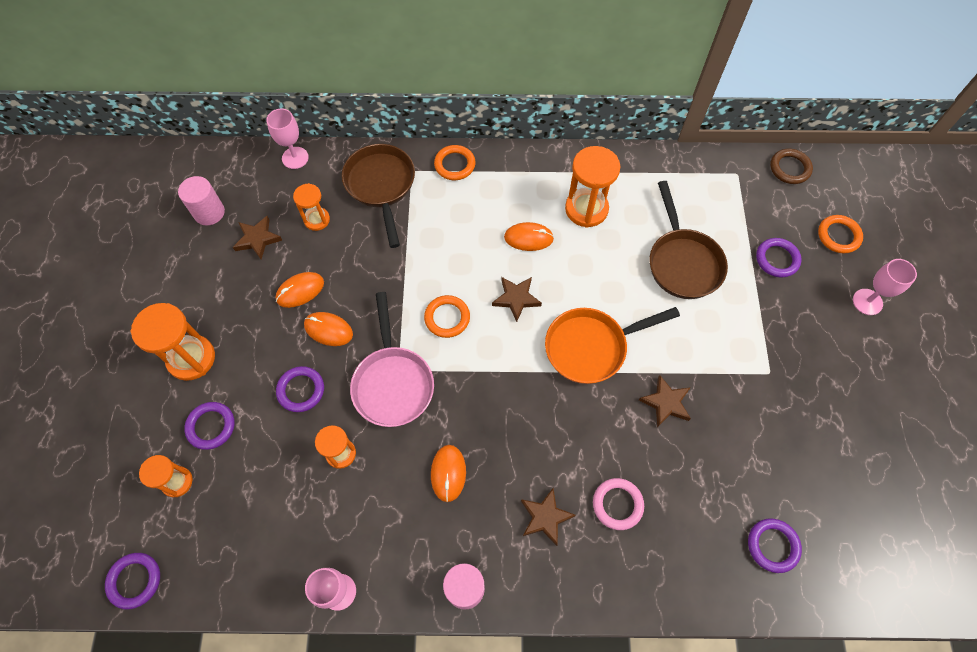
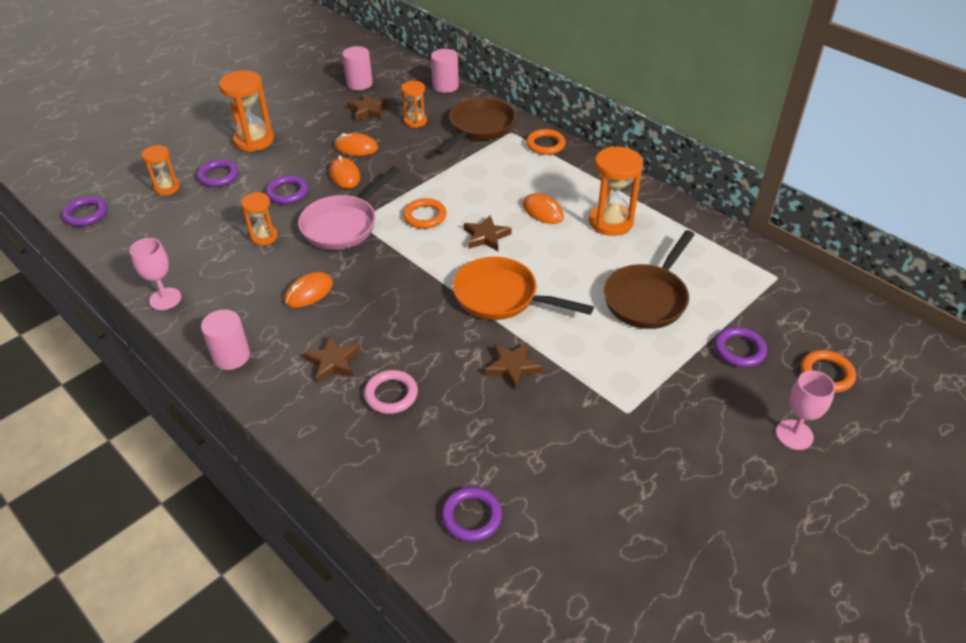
camera: 45 degrees right, 20 degrees down
(295, 158) = (445, 86): pink goblet -> pink cylinder
(789, 168) = (837, 303): brown ring -> none

